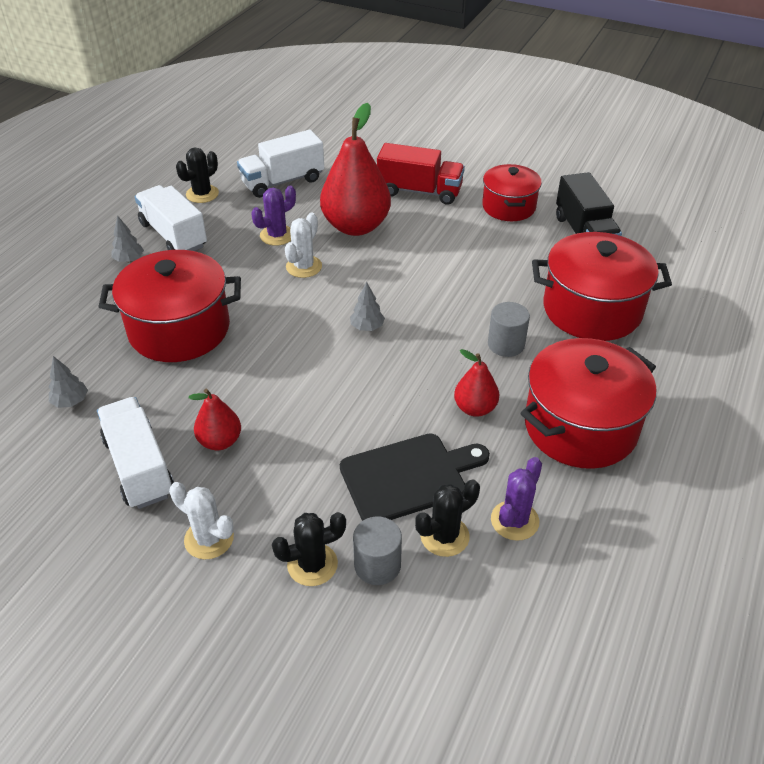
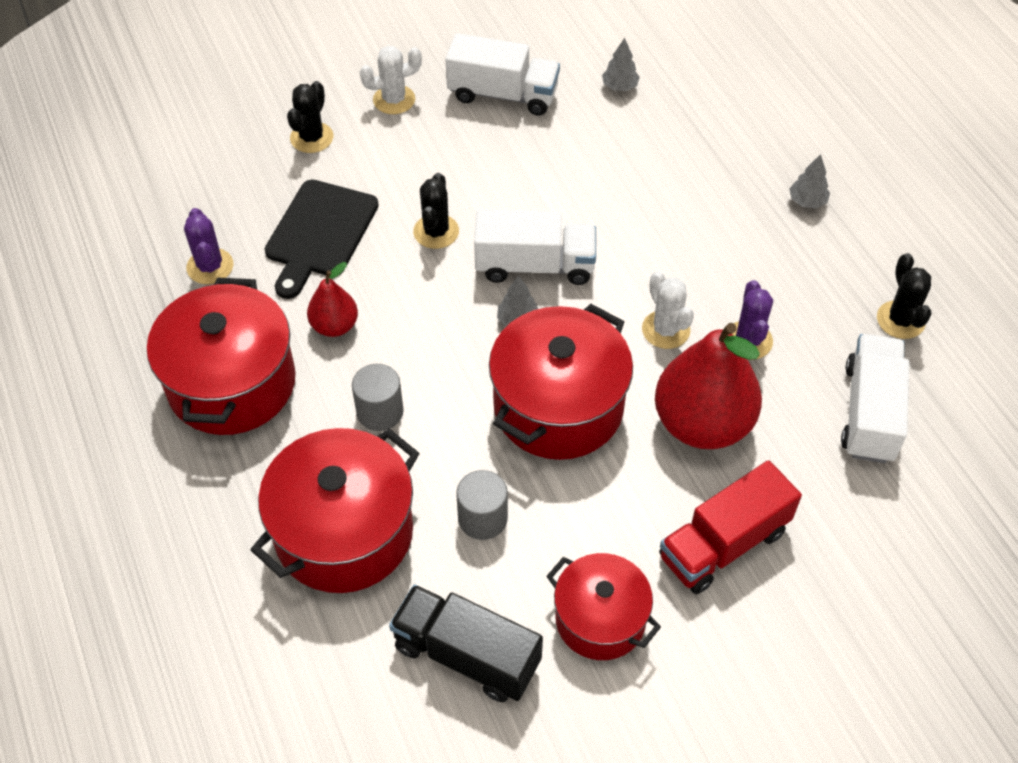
camera: 130 degrees right, 10 degrees up
(173, 235) = (826, 255): white truck -> white truck (535, 265)
(179, 329) = (652, 188): red pot -> red pot (558, 407)
(220, 441) = (480, 148): red pear -> none
(377, 565) = (271, 169): grey cylinder -> grey cylinder (482, 518)
(444, 536) = (248, 218): black cactus -> black cactus (436, 232)

